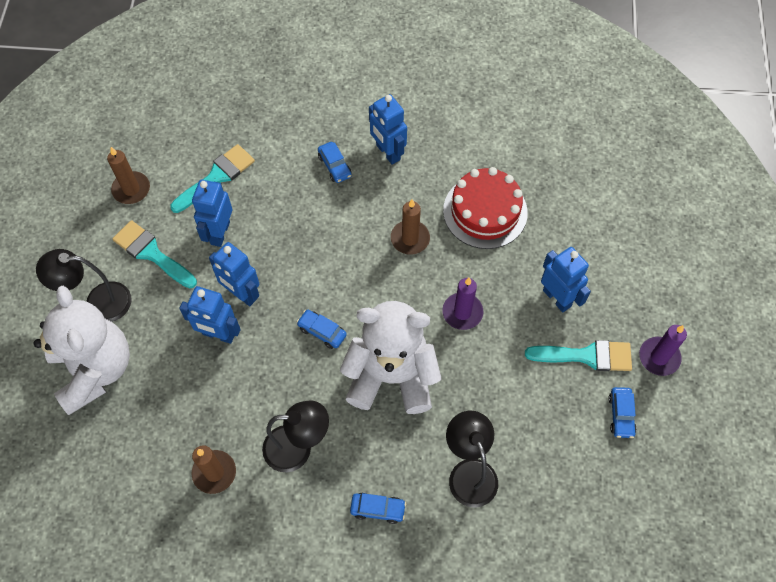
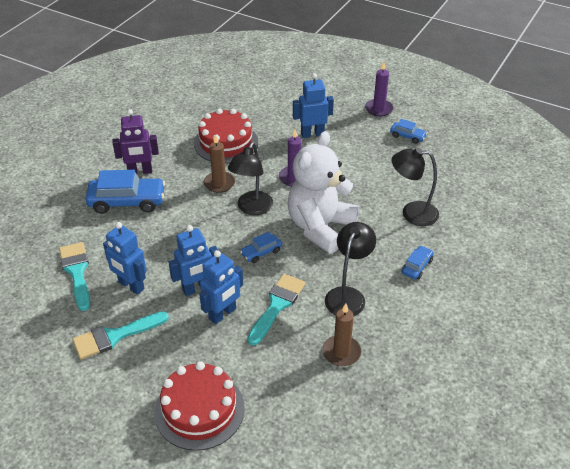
camera: 65 degrees left, 20 degrees down
(95, 370) = (199, 410): white teddy bear -> red cake
(98, 302) = (135, 389): black lamp -> black lamp (252, 208)
(131, 189) = (39, 332): brown candle -> none
(335, 166) = (127, 202): blue car -> blue car, size x1.97
(387, 152) = (140, 171): blue robot -> purple robot
(586, 356) = (360, 136): turquoise brush -> turquoise brush (277, 305)

